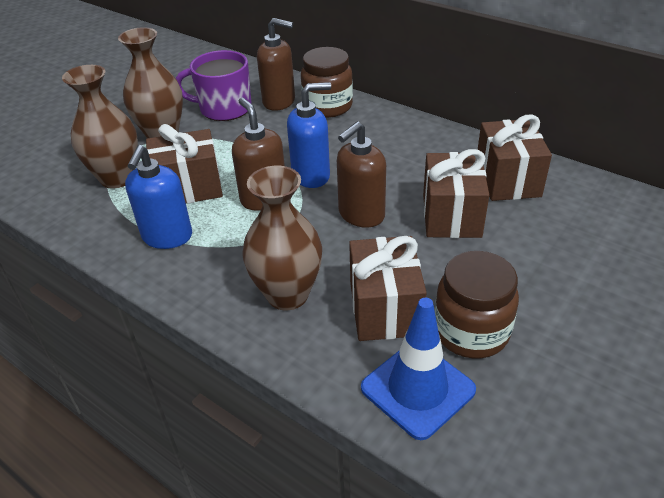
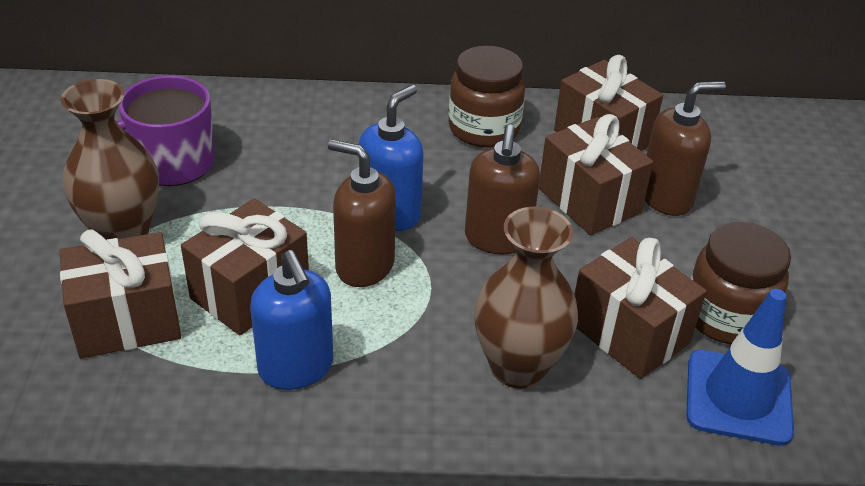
camera: 40 degrees left, 0 degrees up
(117, 178) = (127, 321): brown vase -> brown gift
(279, 101) = (240, 128): brown soap dispenser -> brown soap dispenser (666, 197)
(327, 106) = (312, 115): brown jar -> brown jar (483, 129)

